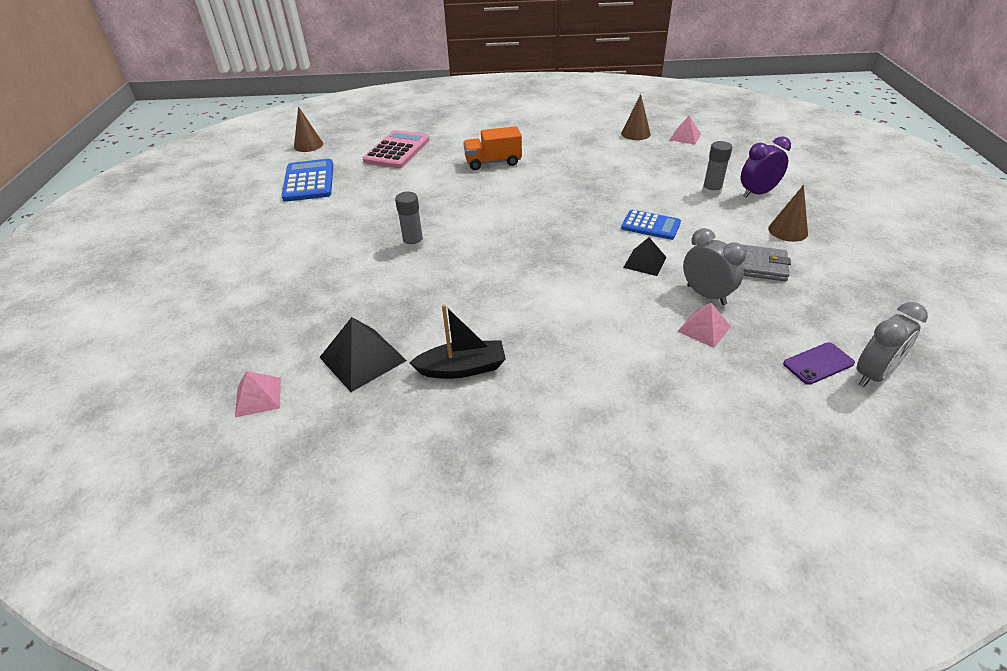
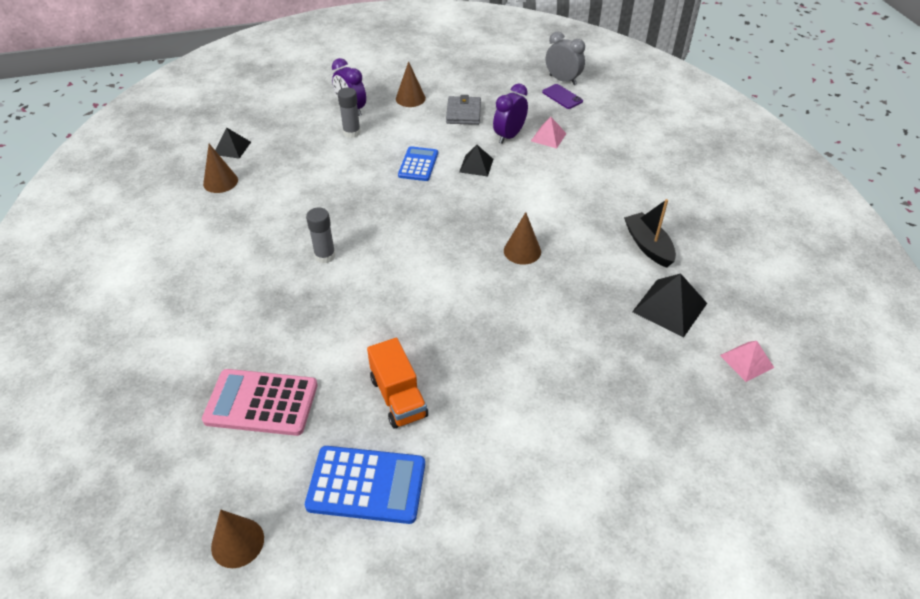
camera: 105 degrees left, 5 degrees up
(309, 181) = (366, 485): blue calculator -> blue calculator turned 150 degrees counterclockwise
(413, 244) = (494, 319): grey glue stick -> grey glue stick (325, 256)
(492, 273) = (522, 251): none -> brown cone
(493, 162) = (297, 290): orange truck -> orange truck (398, 397)
(685, 137) = (232, 148): pink pyramid -> black pyramid
(706, 295) = (509, 136): grey clock -> purple clock

